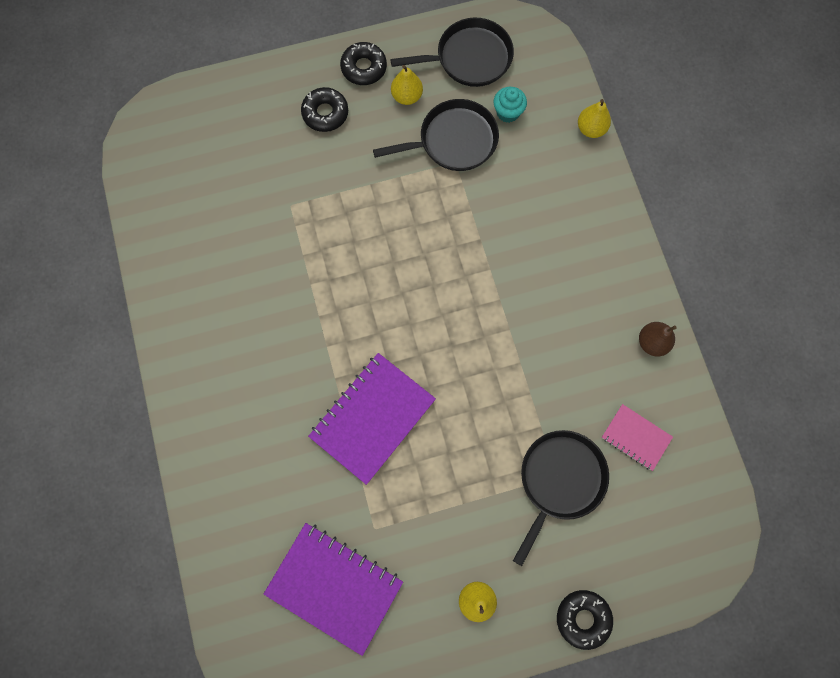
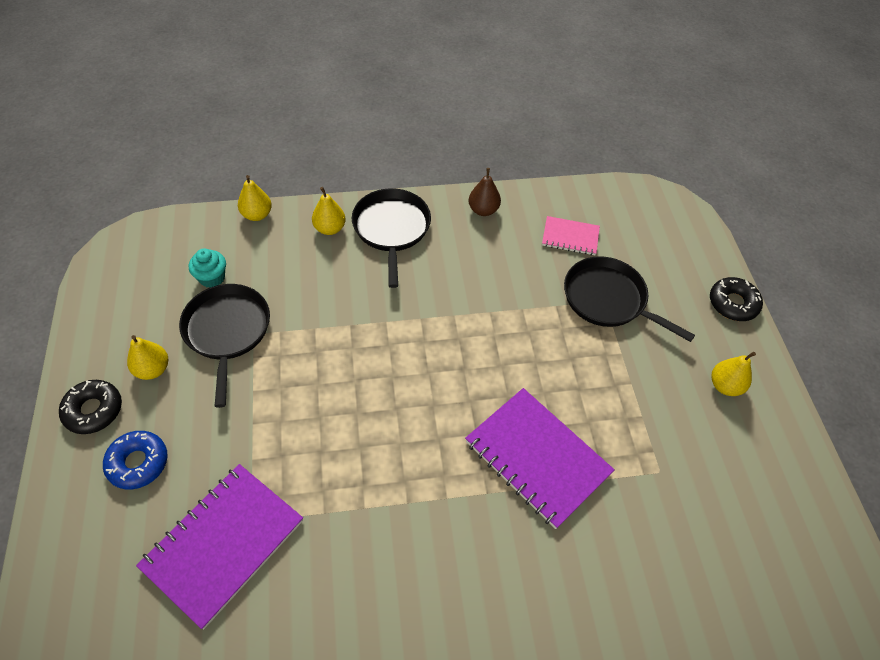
camera: 85 degrees left, 20 degrees down
(325, 113) = (138, 463): black donut -> blue donut
(334, 586) = (724, 522): purple notebook -> purple notebook (223, 544)
(469, 58) = (131, 301): black pan -> black pan (391, 229)
(589, 197) = (330, 228): none -> yellow pear
(635, 437) = (570, 237): pink notebook -> pink notebook turned 60 degrees clockwise

